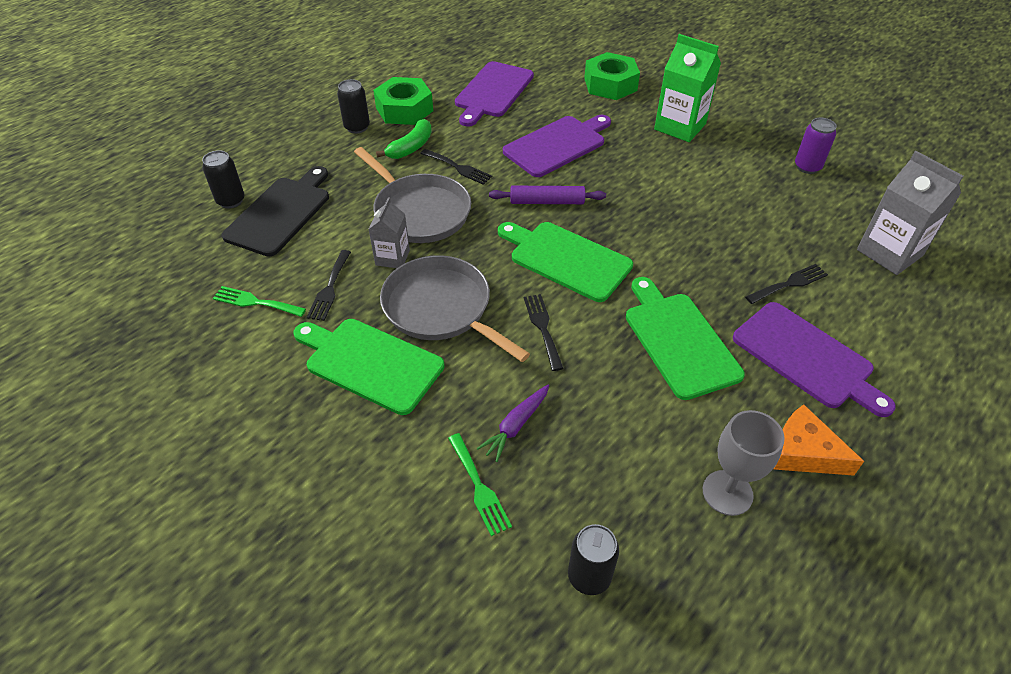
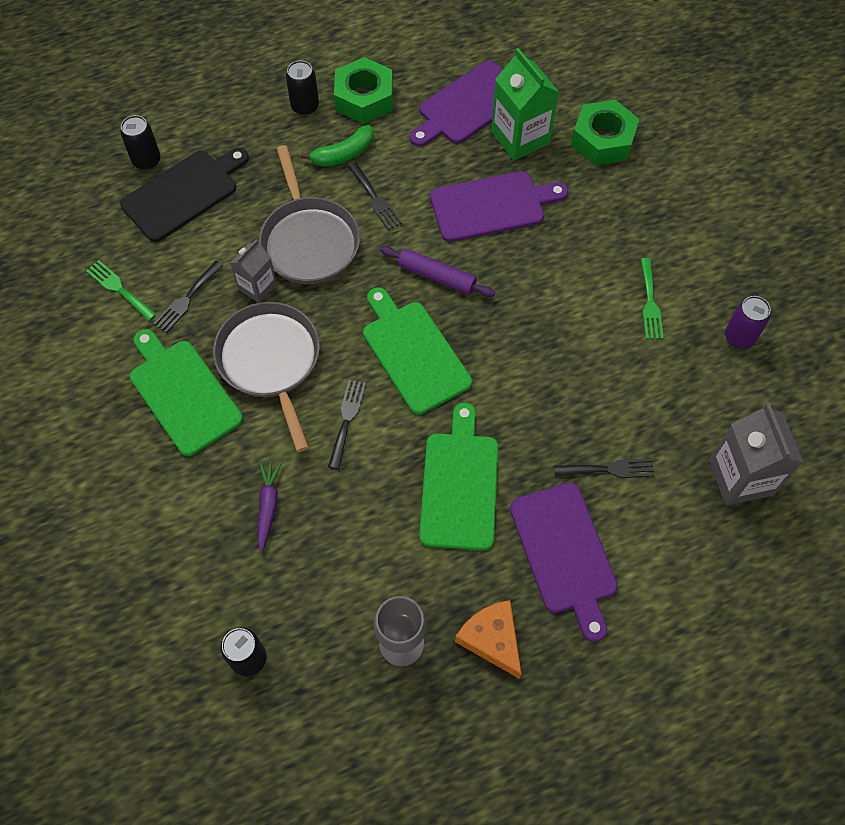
camera: 25 degrees right, 15 degrees up
(479, 487) = (209, 547): green fork -> green fork (650, 303)
(516, 426) = (268, 506): purple carrot -> purple carrot turned 120 degrees clockwise
(680, 127) = (639, 229): green carton -> green carton (520, 138)

